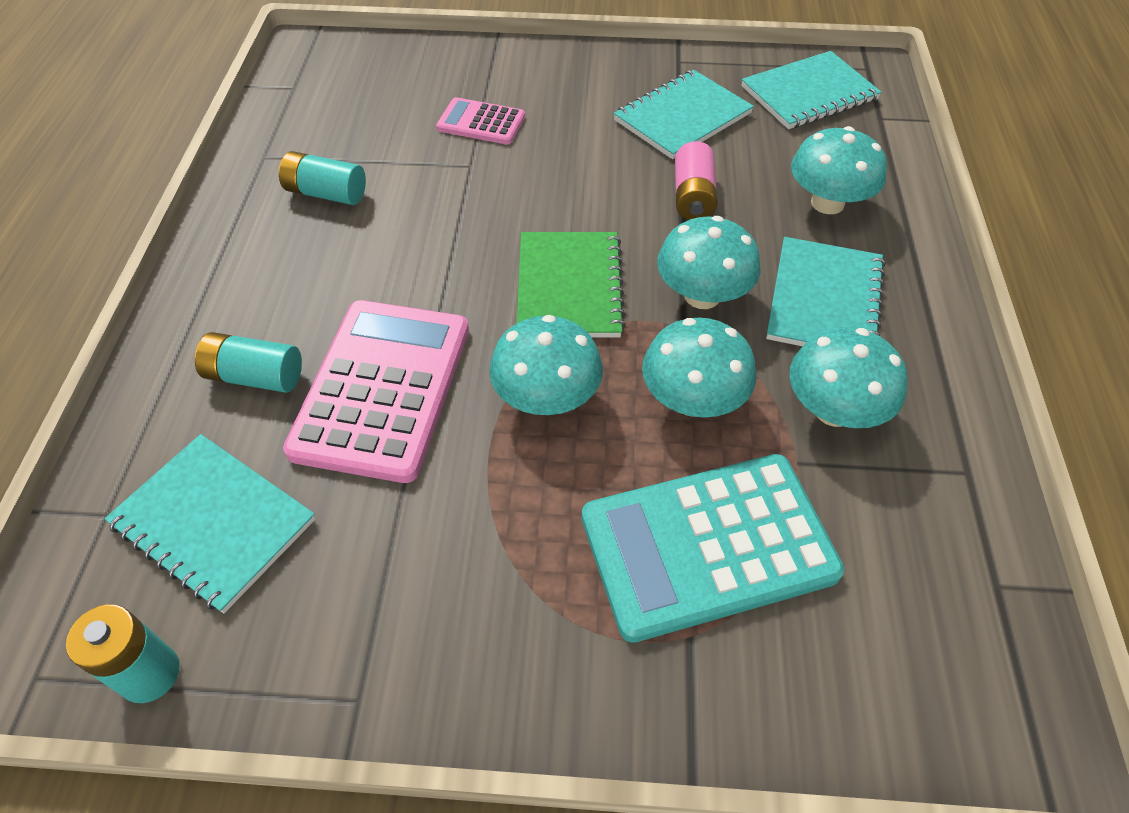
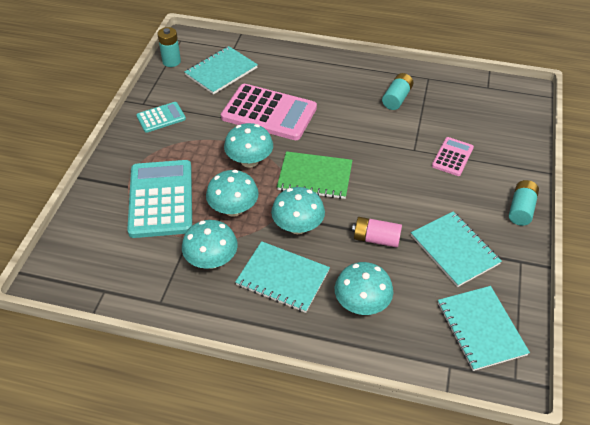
camera: 100 degrees right, 5 degrees down
(255, 376) = (285, 79): turquoise battery -> turquoise battery (521, 209)
(418, 629) = (161, 118): none -> turquoise calculator

